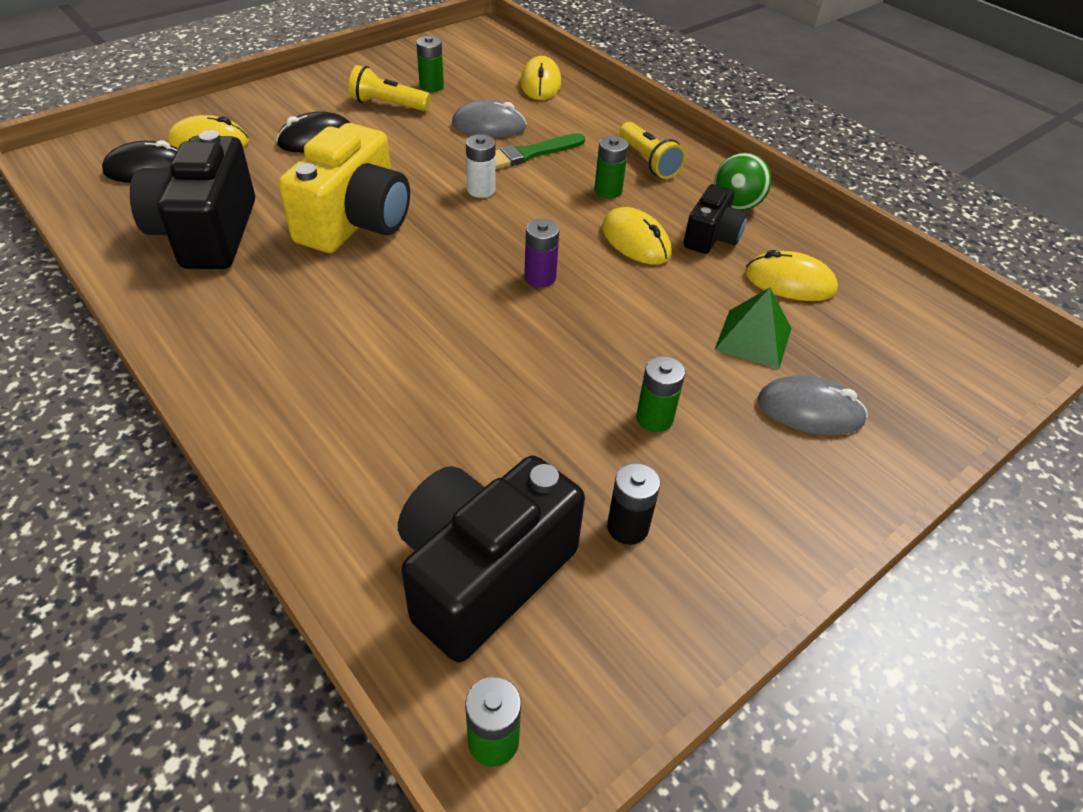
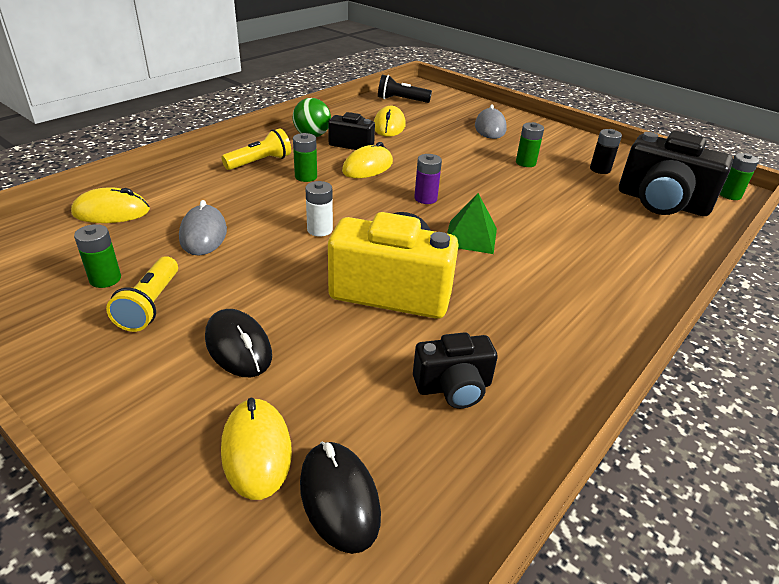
camera: 100 degrees left, 10 degrees down
(206, 233) = (453, 387): black camera -> black camera, size x0.55
(529, 154) = (255, 211): green brush -> none
(753, 338) = (445, 137): green pyramid -> green pyramid (470, 237)
(920, 315) = (401, 100): none -> black flashlight

